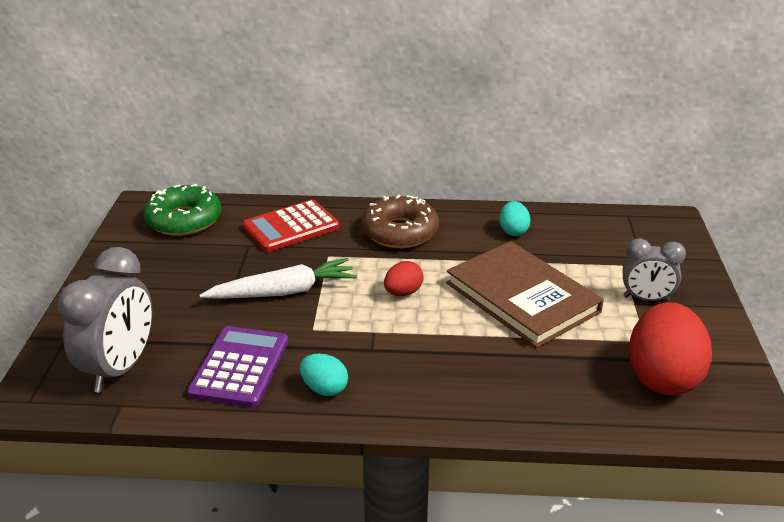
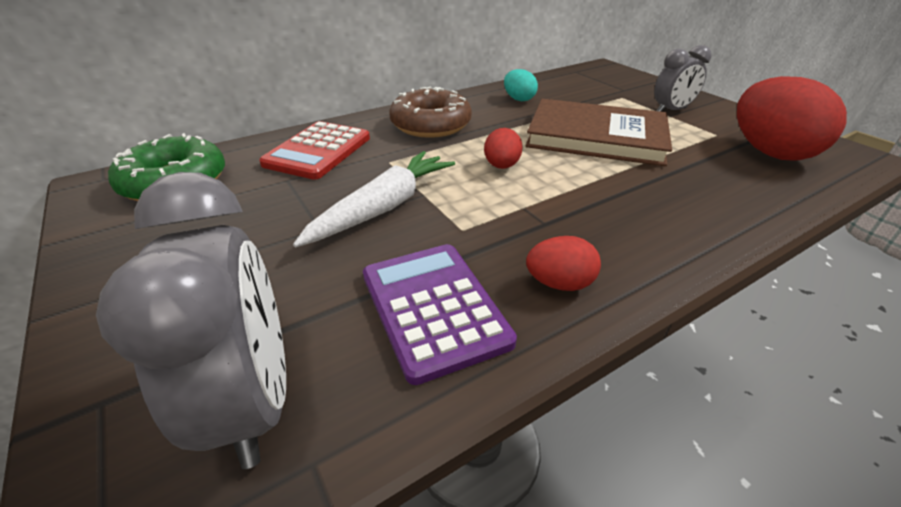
camera: 35 degrees left, 5 degrees up
(324, 389) = (559, 283): turquoise egg -> red egg

